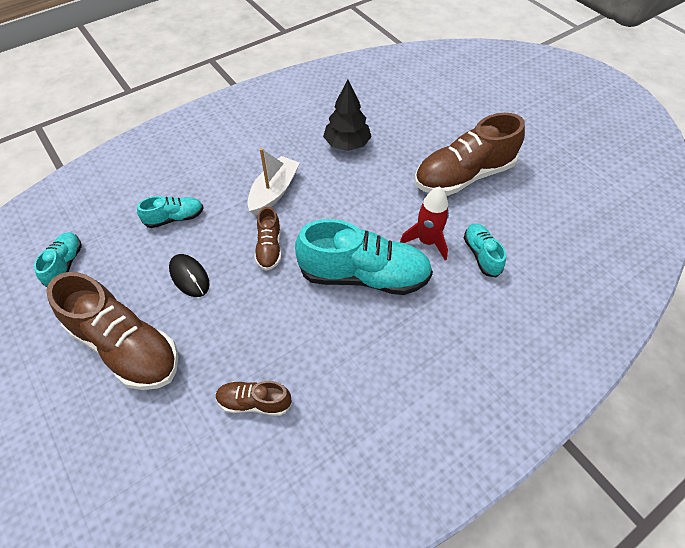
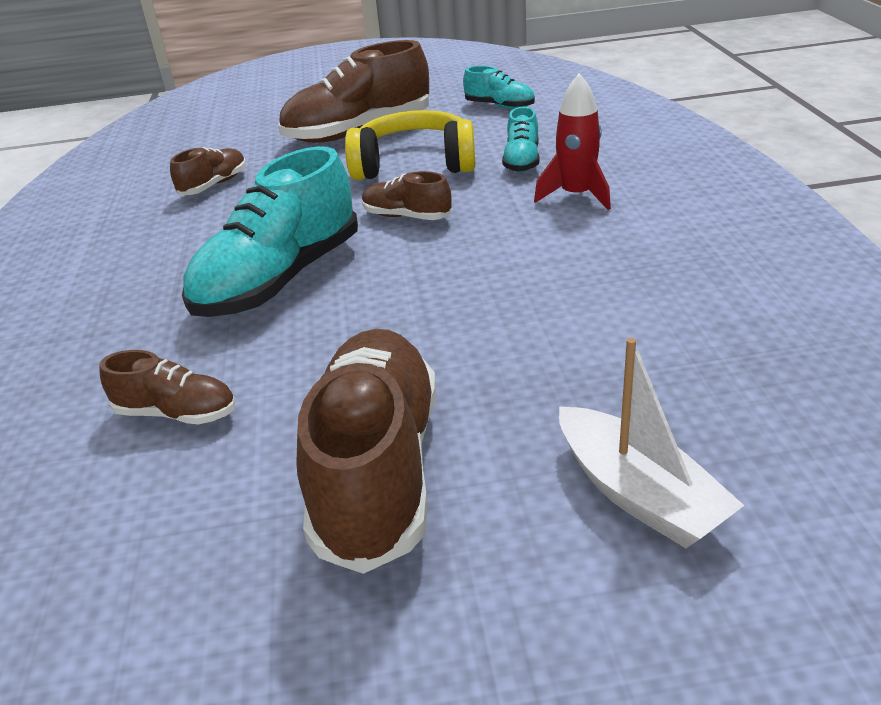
camera: 120 degrees right, 20 degrees down
(189, 276) = (414, 164): black mouse -> yellow headphones
(274, 192) = (515, 233): white boat -> white boat (638, 494)
(347, 144) = (592, 328): black tree -> none
(427, 241) = (272, 358): red rocket -> red rocket (576, 196)
(481, 255) = (177, 413): turquoise shoe -> brown shoe

